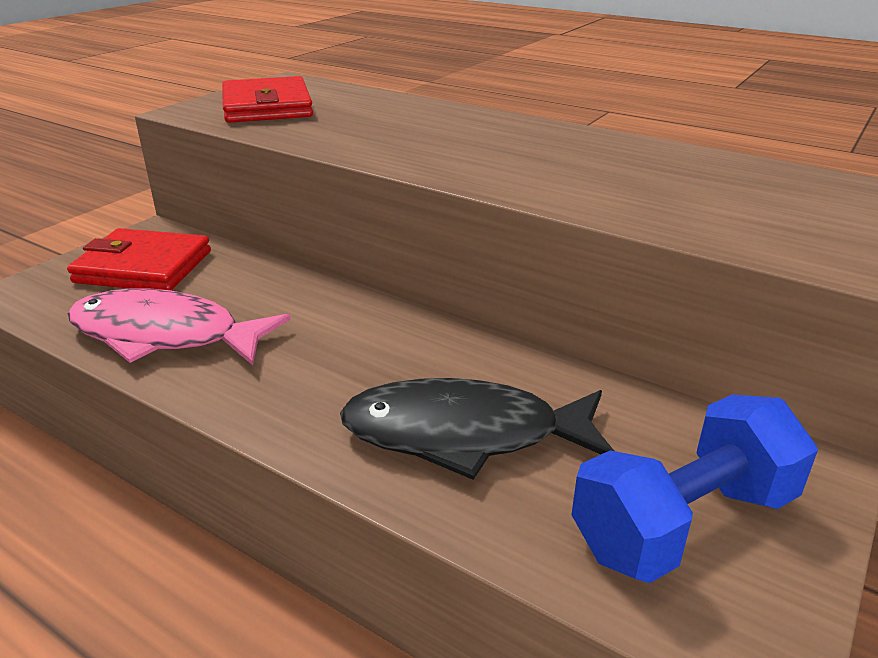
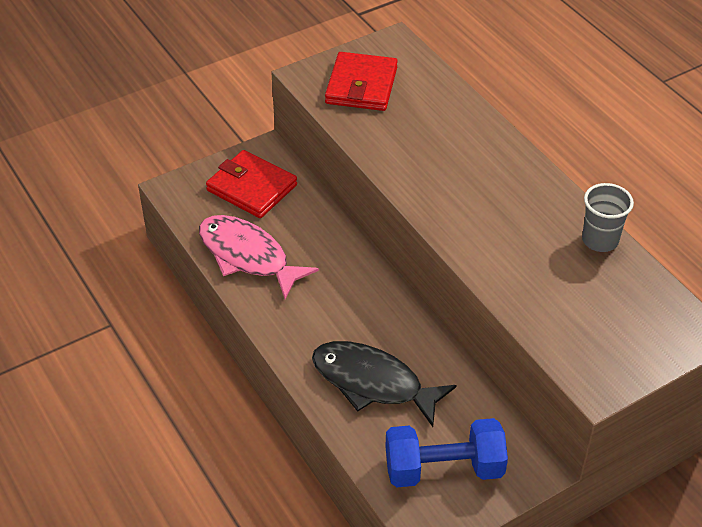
camera: 25 degrees right, 15 degrees up
(683, 154) = (600, 240): none -> grey cup

